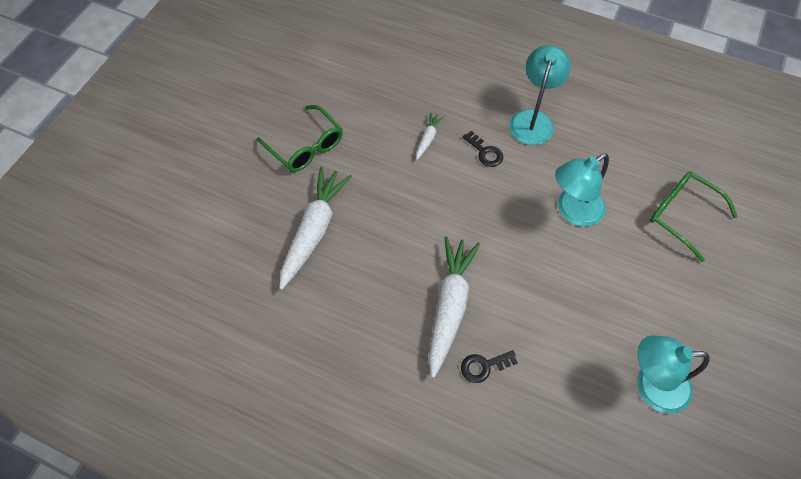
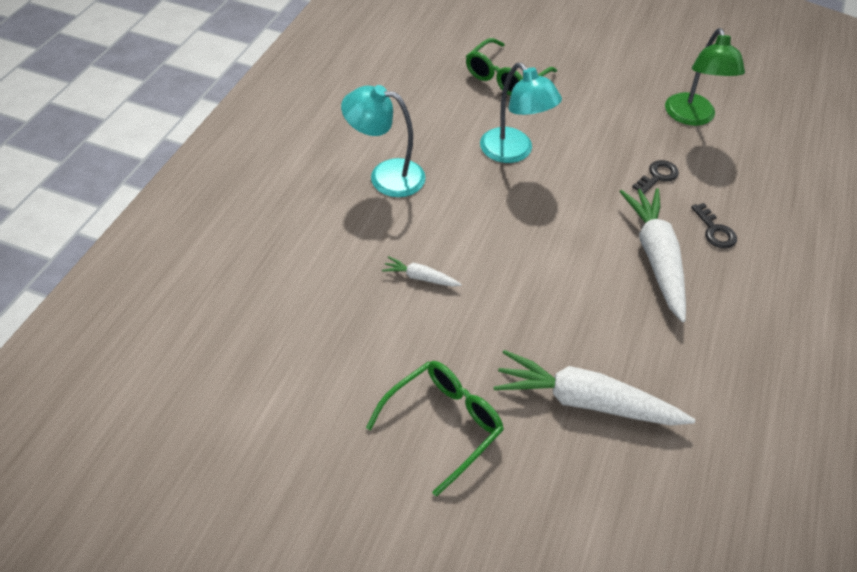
camera: 95 degrees left, 10 degrees down
(449, 306) = (656, 257): white carrot -> white carrot turned 75 degrees clockwise
(485, 152) = (438, 221): black key -> black key (657, 176)
(651, 386) = (692, 117): turquoise lamp -> green lamp

